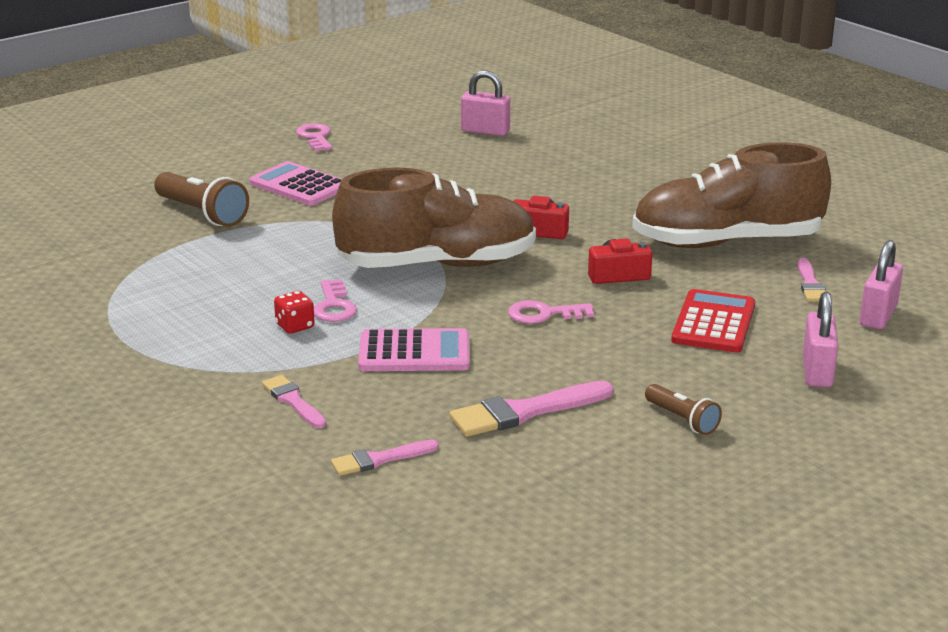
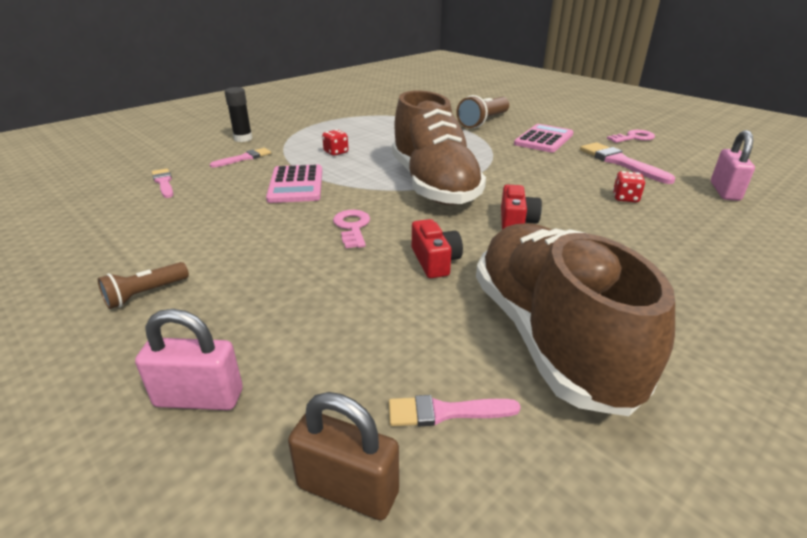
camera: 85 degrees right, 5 degrees up
(190, 411) = (243, 139): none -> black glue stick
(334, 306) = (363, 160): pink key -> none
(492, 174) = (625, 198): none -> red dice
(525, 412) = (197, 224): pink brush -> pink brush (620, 162)
(714, 323) = (333, 319): red calculator -> none
(878, 316) = (348, 489): pink padlock -> brown padlock

